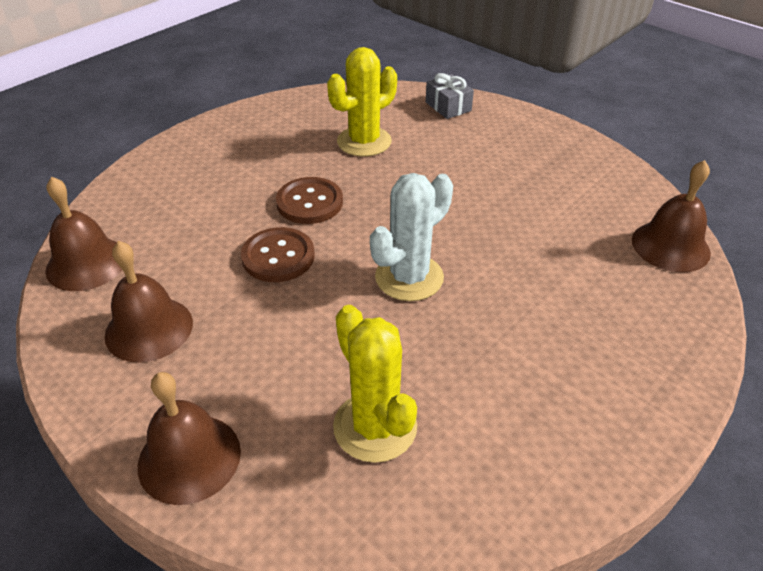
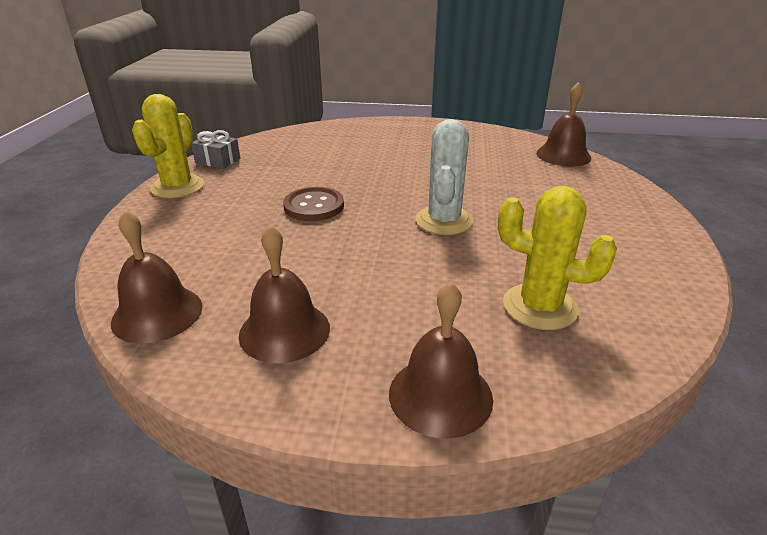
camera: 35 degrees left, 10 degrees down
(278, 257) = (333, 244): brown button -> none
(364, 142) = (308, 162): yellow cactus -> yellow cactus (178, 187)
(448, 106) = (342, 130): grey gift -> grey gift (218, 161)

